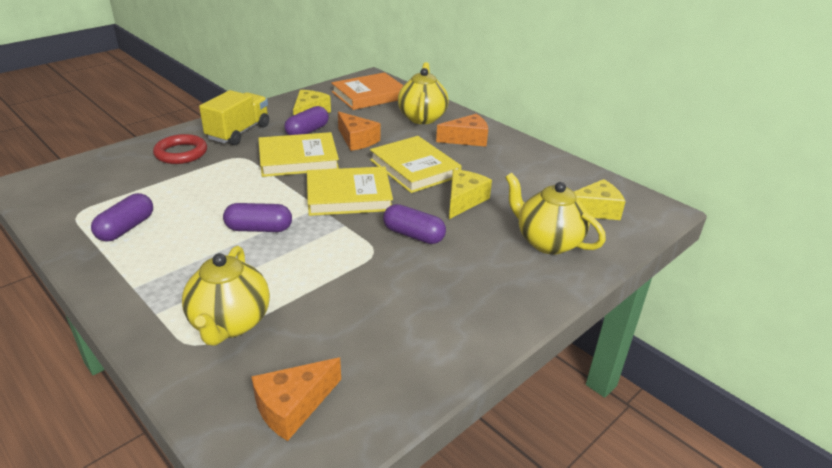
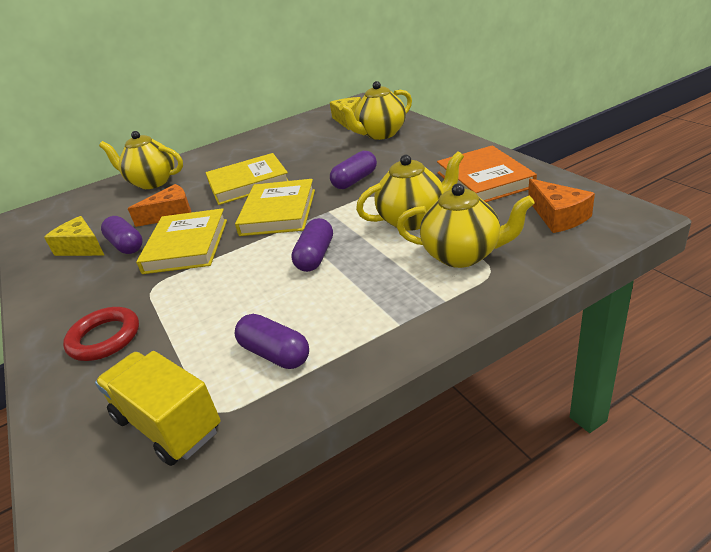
camera: 70 degrees left, 0 degrees up
(238, 132) = (84, 295): yellow truck -> yellow truck (168, 424)
(313, 284) = (413, 219): none -> yellow teapot
(369, 95) = (72, 212): orange book -> orange book (484, 180)
(464, 200) = (313, 162): yellow cheese -> none
(467, 139) = (213, 161): orange cheese -> none

